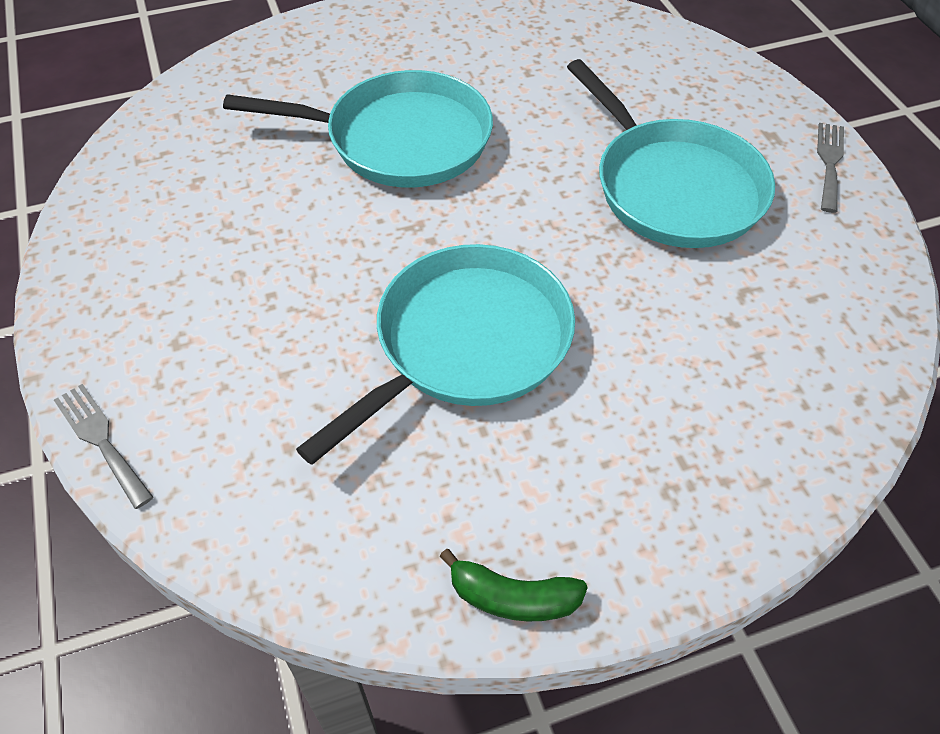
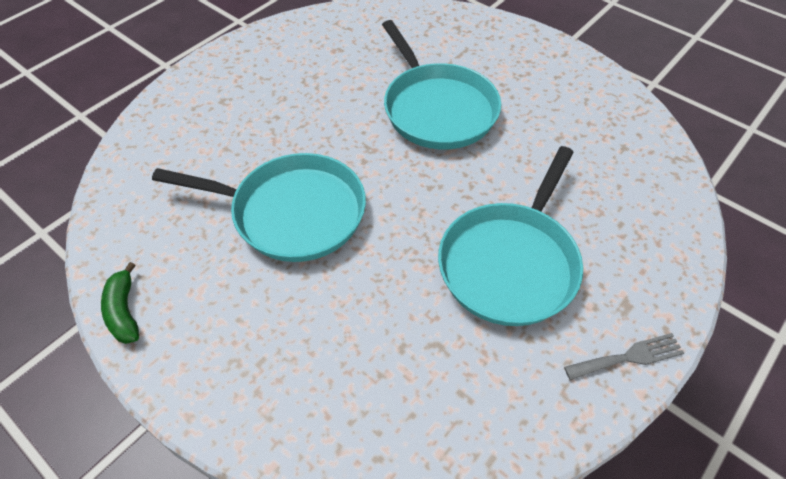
camera: 60 degrees right, 0 degrees up
(101, 440) = (150, 107): grey fork -> none

